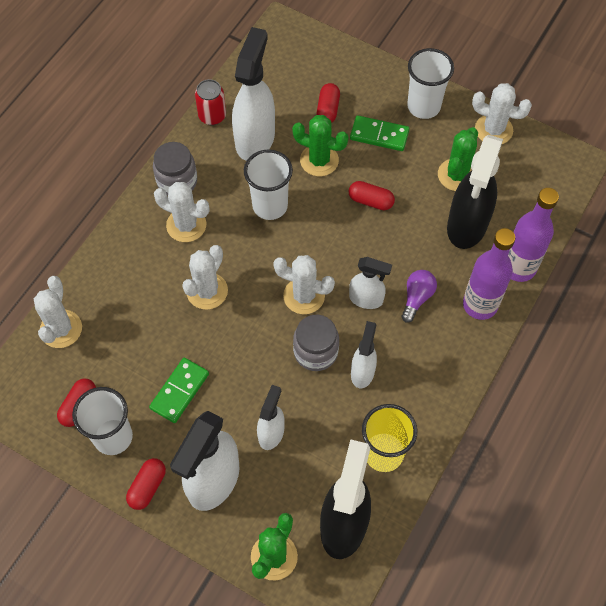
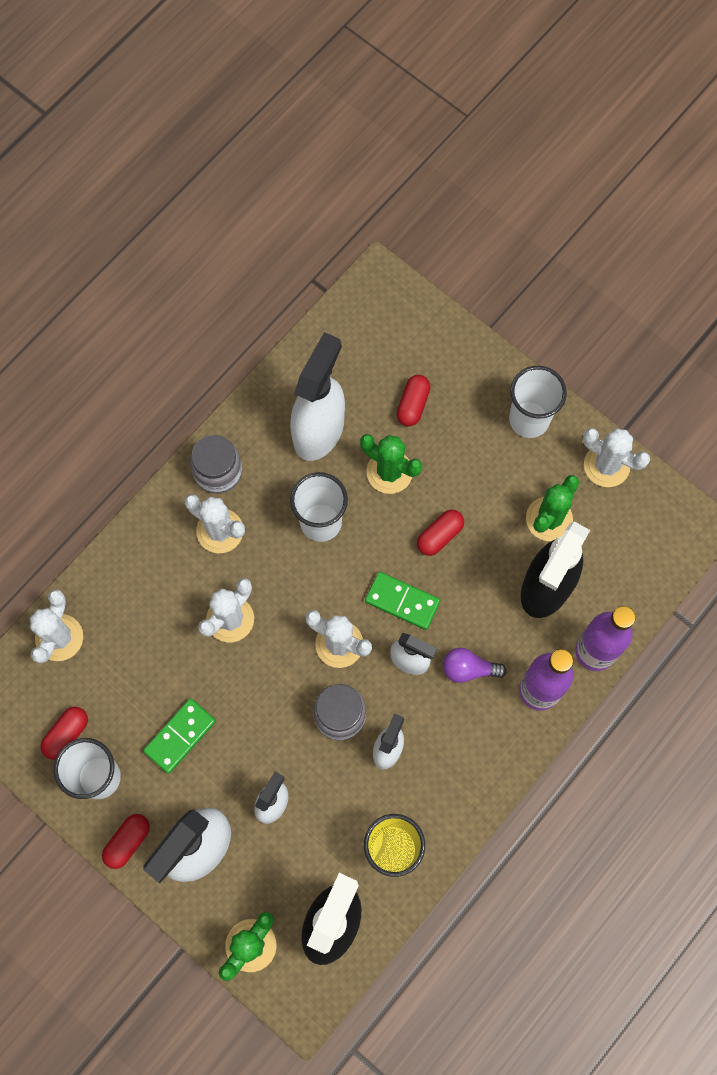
camera: 10 degrees right, 10 degrees up
(212, 116) = (273, 391): red can -> none
(370, 201) = (440, 536): red capsule -> red capsule turned 75 degrees counterclockwise
(379, 135) = (467, 449): green domino -> green domino (402, 601)
(417, 298) = (468, 669): purple light bulb -> purple light bulb turned 120 degrees counterclockwise

